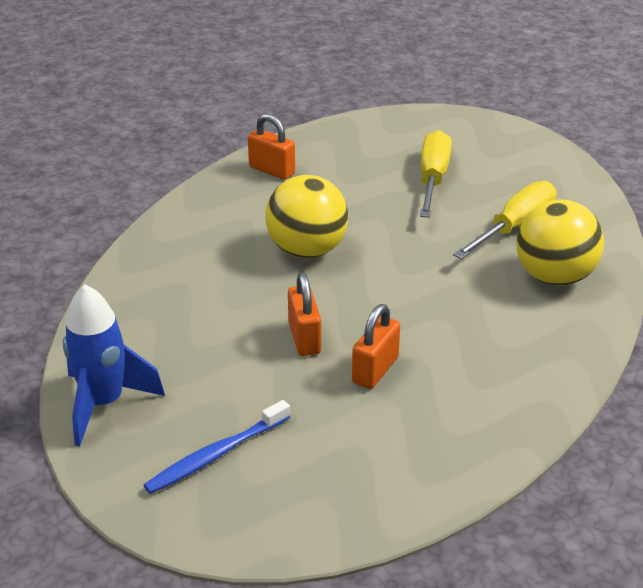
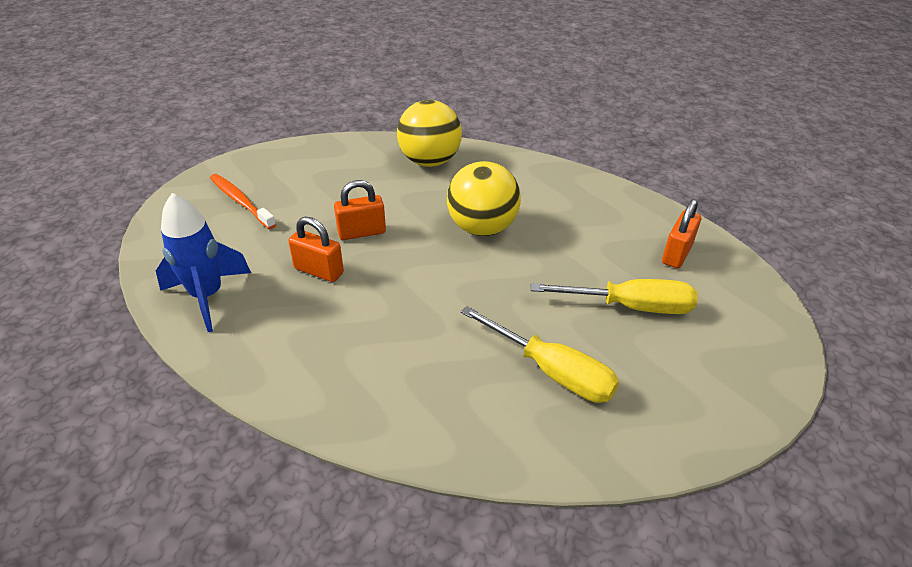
camera: 85 degrees right, 5 degrees up
(104, 404) = (299, 155): blue rocket -> blue rocket (207, 296)
(216, 455) = (240, 201): blue toothbrush -> orange toothbrush
(272, 170) = (605, 202): orange padlock -> orange padlock (677, 254)
(554, 277) = (461, 400): yellow ball -> yellow ball (430, 161)

